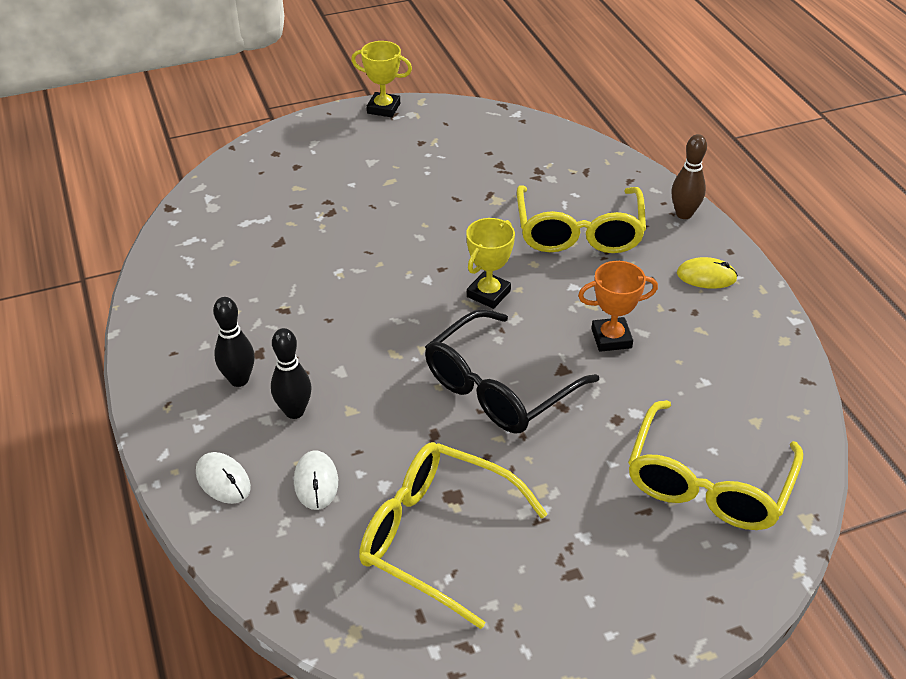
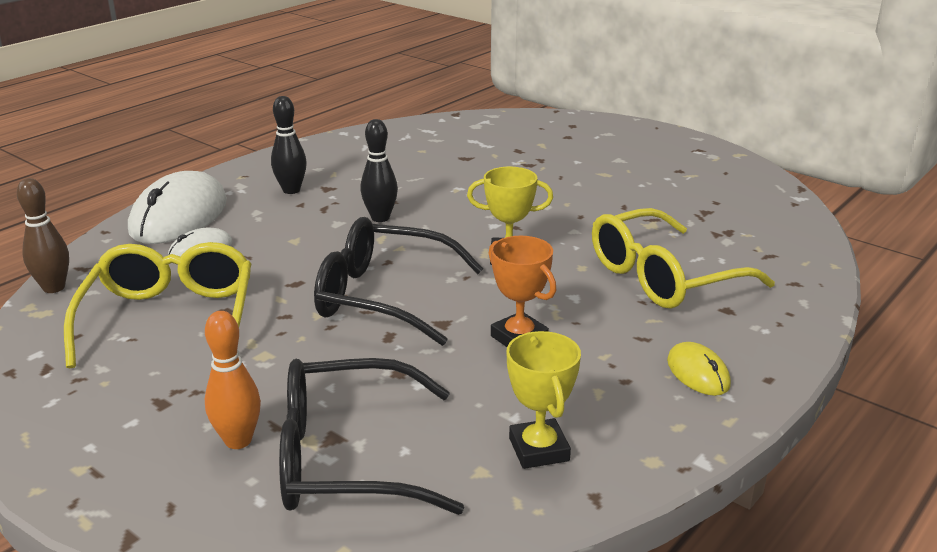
camera: 60 degrees right, 15 degrees down
(223, 480) = (179, 216): white mouse -> white mouse, size x2.06
(294, 411) = (274, 219): black bowling pin -> black bowling pin (380, 218)
(383, 108) = (700, 143): yellow trophy -> yellow trophy (539, 449)
(653, 538) = (238, 440): none -> orange bowling pin
(684, 214) = (789, 330): brown bowling pin -> brown bowling pin (54, 288)
(708, 482) = (349, 458): yellow glasses -> black glasses

